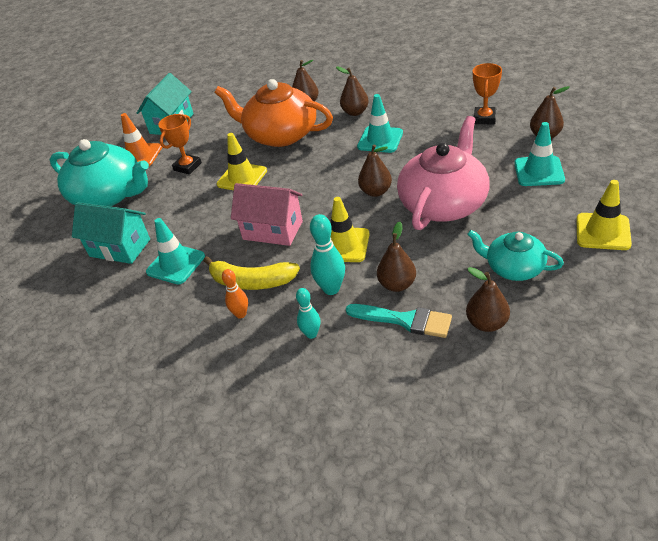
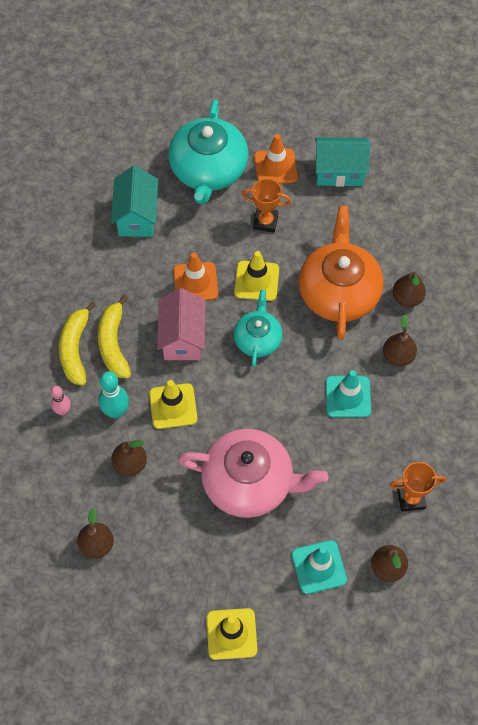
camera: 65 degrees right, 20 degrees up
(176, 264) = (124, 273): turquoise traffic cone -> none
(219, 215) = (195, 282): none -> orange traffic cone
(241, 314) = (75, 349): orange bowling pin -> yellow banana
(311, 334) = (63, 411): turquoise bowling pin -> pink bowling pin
(375, 192) = (256, 414): brown pear -> none
(405, 320) = (89, 479): turquoise brush -> none
(513, 267) = (168, 558): turquoise teapot -> turquoise teapot (257, 339)

